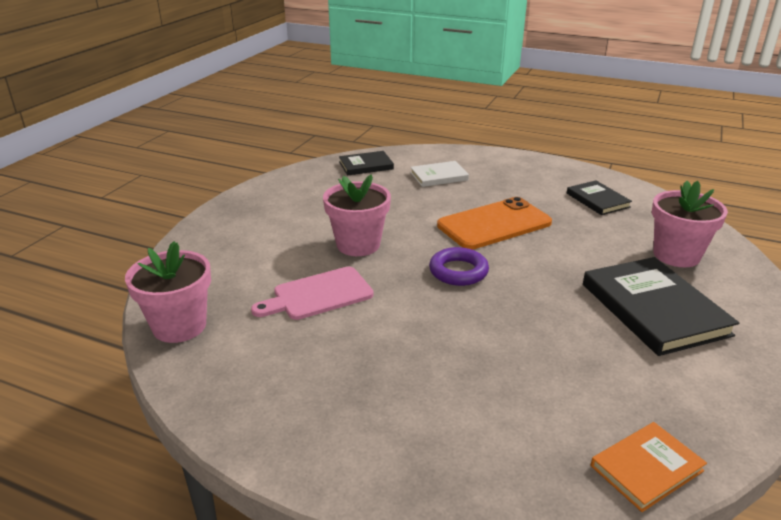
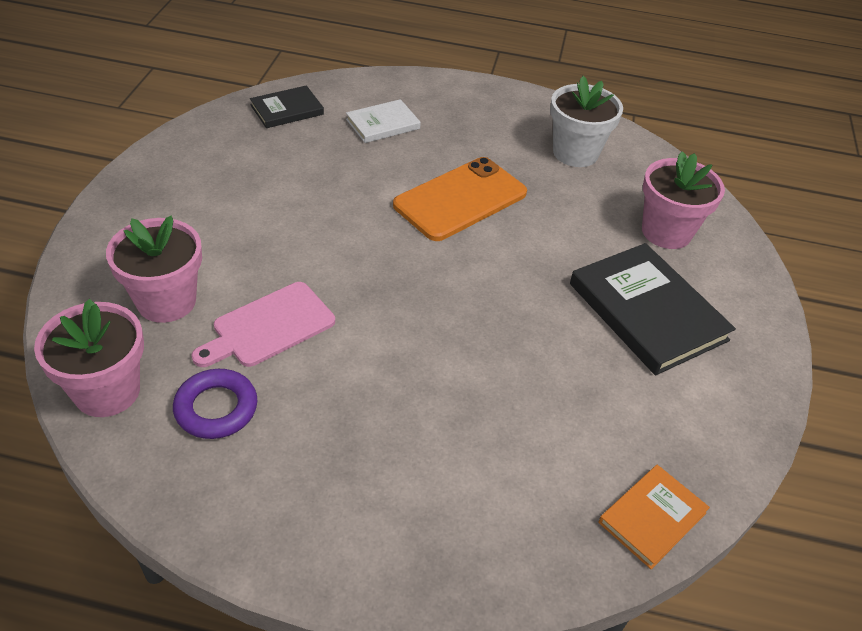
camera: 15 degrees left, 15 degrees up
(358, 245) = (302, 244): pink flower pot -> pink flower pot (166, 301)
(458, 271) = (429, 276): purple ring -> purple ring (216, 408)
(597, 200) = (575, 153): black book -> white flower pot

